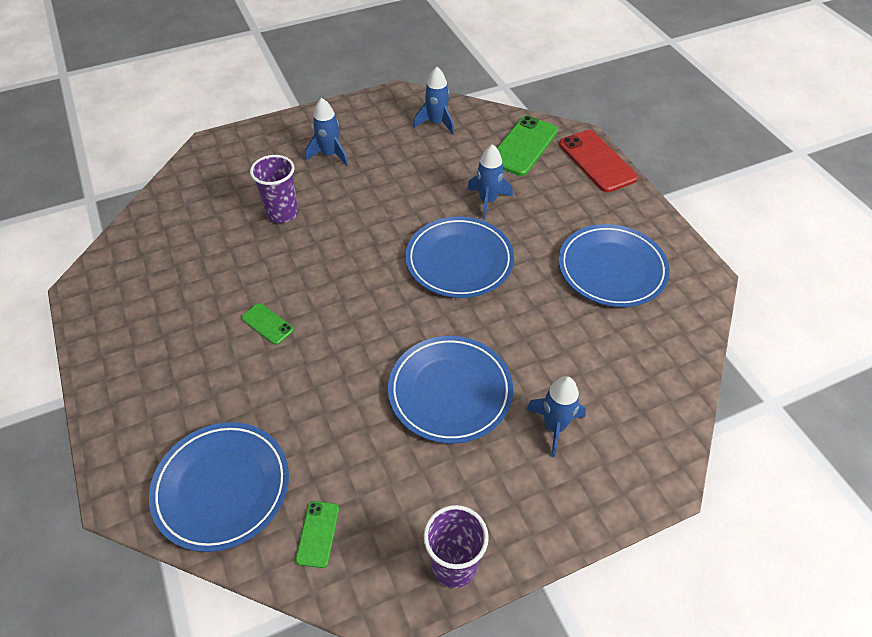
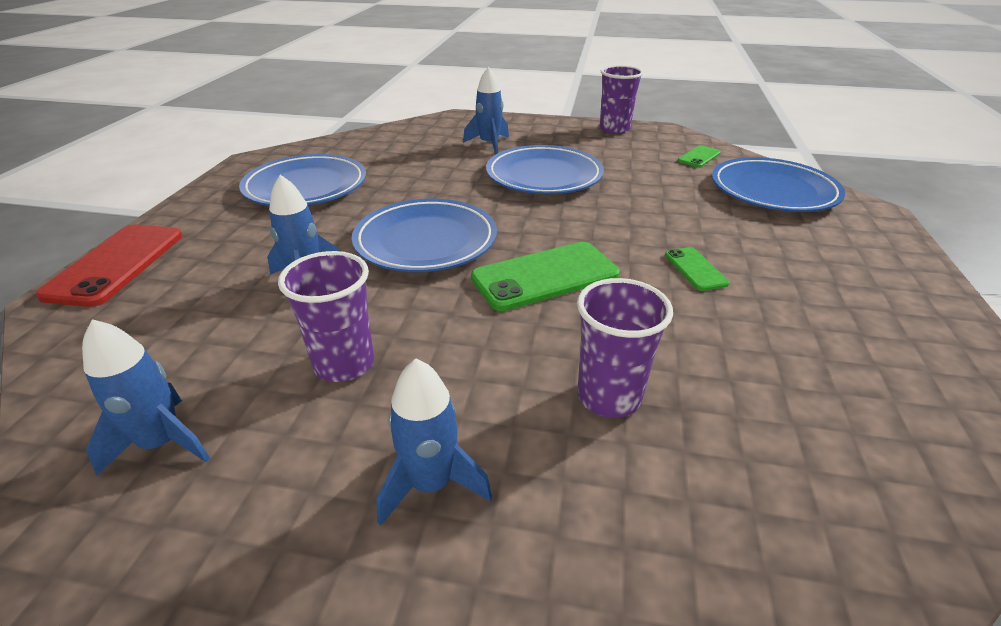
camera: 145 degrees left, 15 degrees down
(410, 174) = (344, 364): none -> purple cup
(523, 146) = (139, 324): green phone -> green phone (545, 276)

